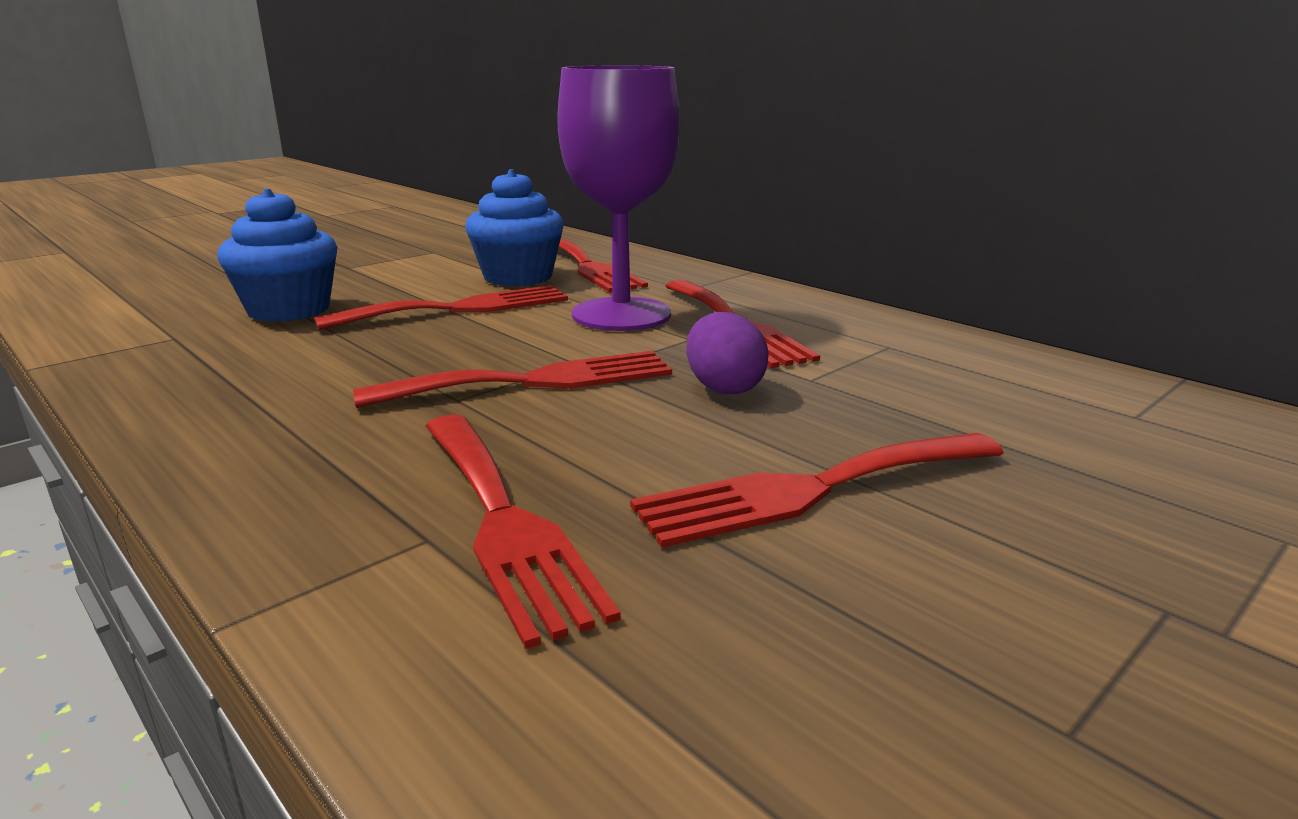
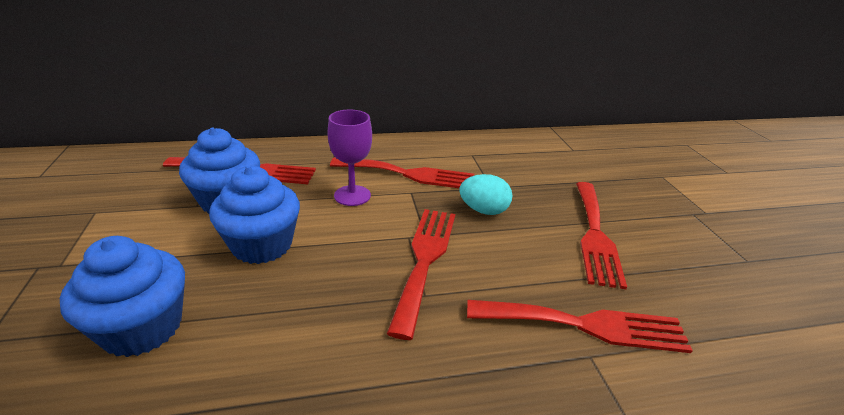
camera: 60 degrees left, 10 degrees up
(458, 309) = (262, 245): red fork -> blue cupcake
(621, 314) = (352, 195): purple goblet -> purple goblet, size x0.58
(724, 388) = (483, 210): purple egg -> turquoise egg

